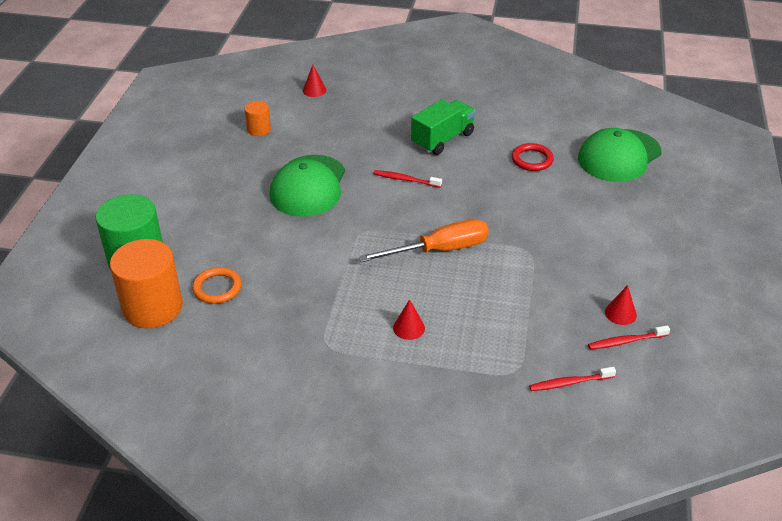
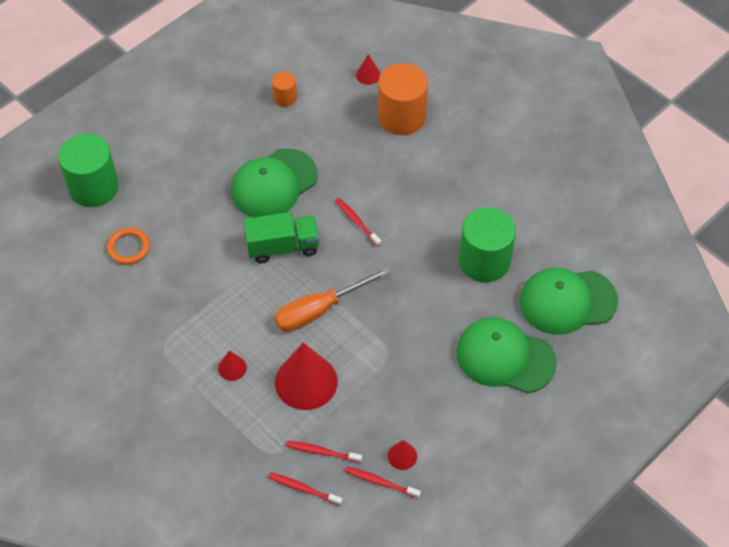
camera: 35 degrees right, 15 degrees up
(153, 307) = (73, 239): orange cylinder -> orange cylinder (401, 117)
(439, 250) = (319, 310): orange screwdriver -> orange screwdriver turned 135 degrees clockwise
(442, 139) = (428, 194): green truck -> green truck (283, 247)
(484, 304) = (306, 381): none -> red cone
(532, 159) = (484, 261): red ring -> green cylinder
(554, 347) = (322, 452): none -> red toothbrush
(617, 209) = (505, 357): none -> green cap

